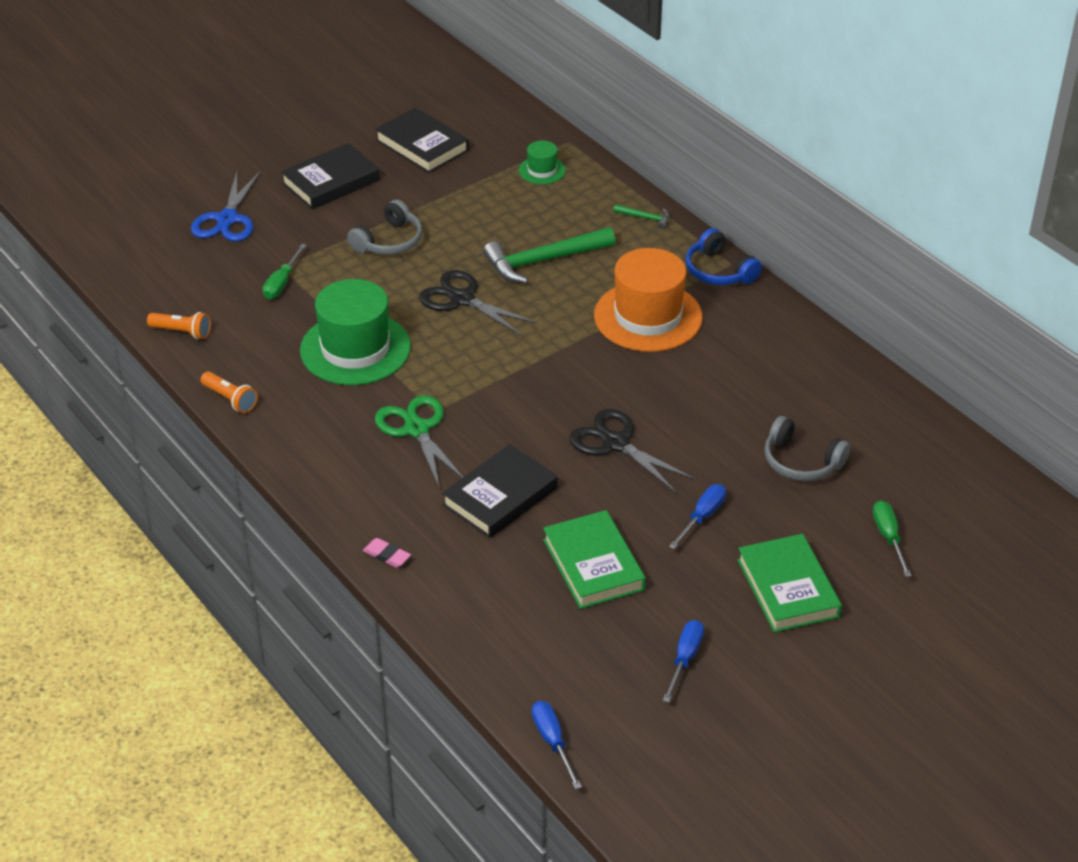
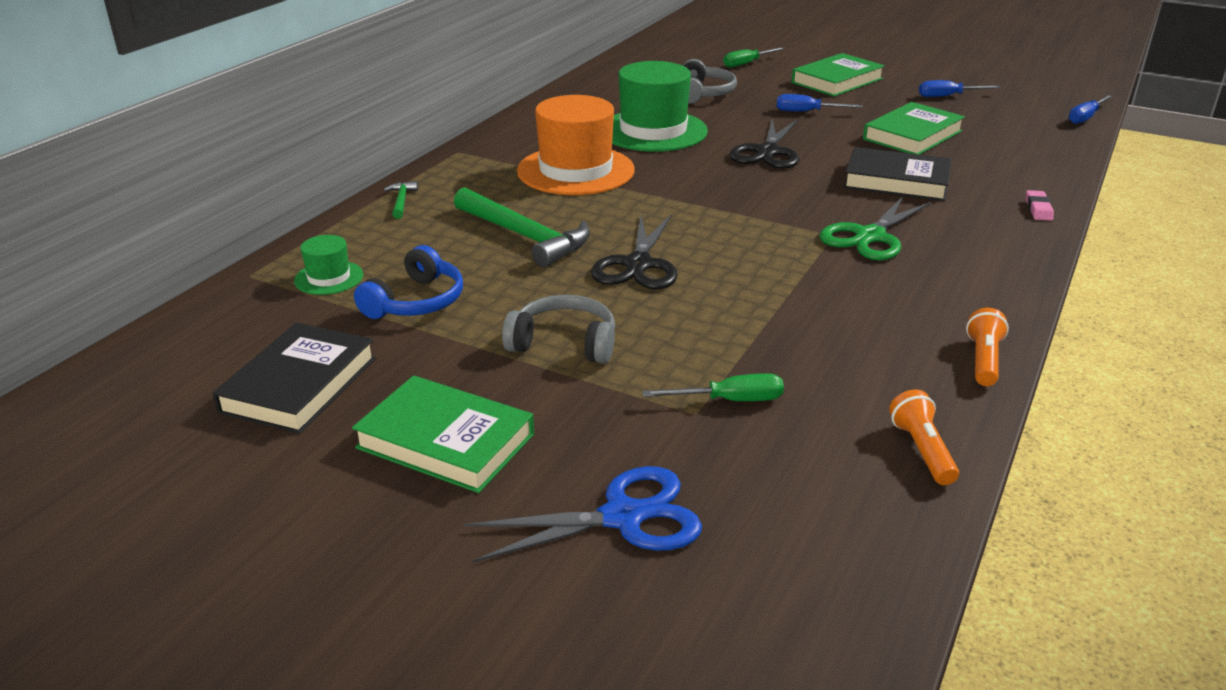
camera: 115 degrees left, 10 degrees down
(331, 182) = (445, 441): black book -> green book
(355, 349) = (795, 305): green hat -> green hat (653, 131)
(719, 271) = (474, 154): blue headphones -> blue headphones (416, 301)

